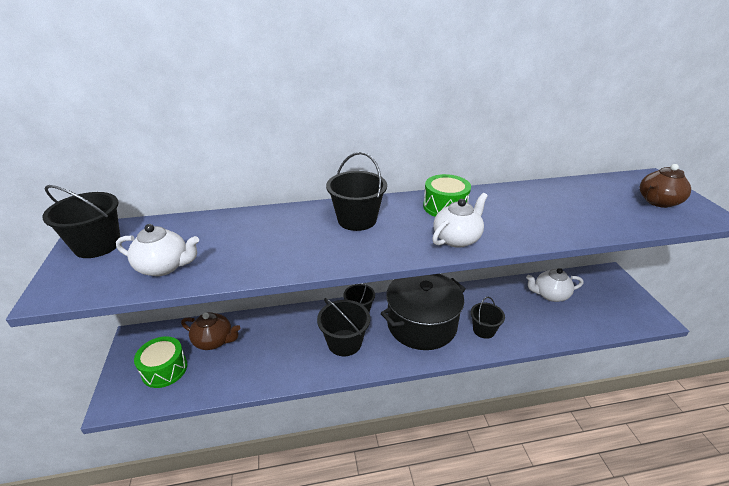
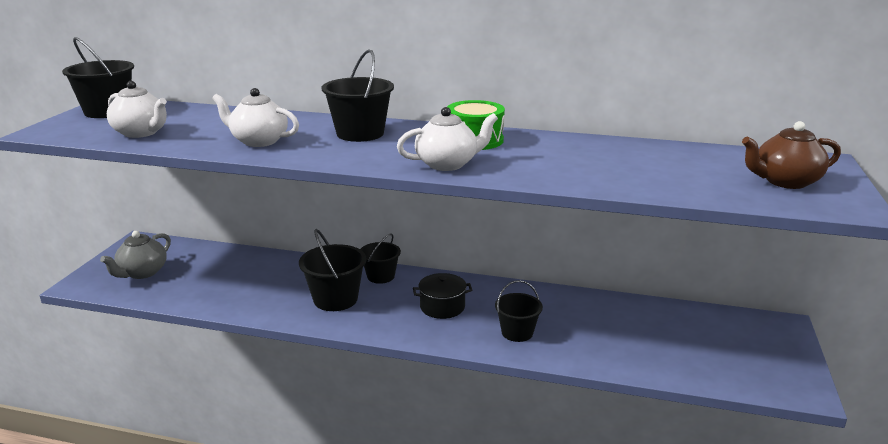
camera: 25 degrees right, 10 degrees down
(164, 369) = (142, 273): green drum -> grey teapot
(214, 341) = (206, 263): brown teapot -> none
(421, 324) = (442, 307): black pot -> black pot, size x0.47
(550, 295) = (653, 323): white teapot -> white teapot (259, 141)

